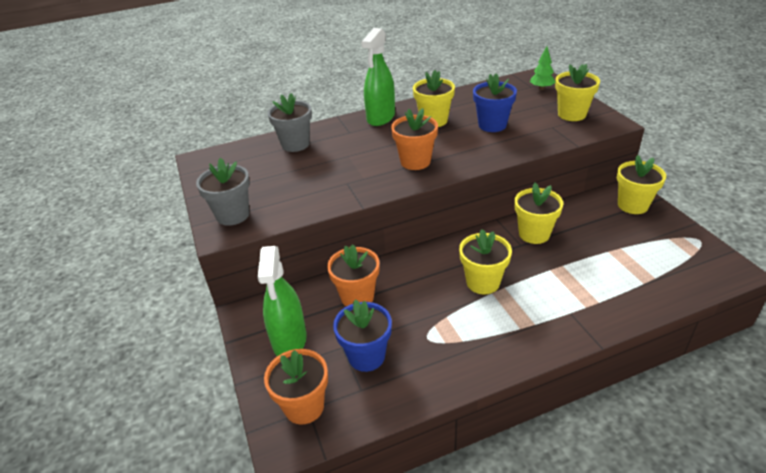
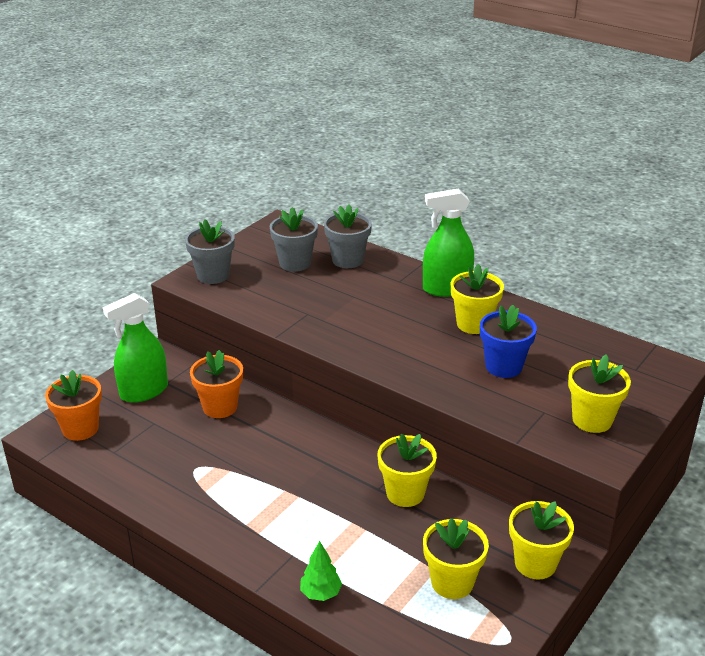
camera: 55 degrees right, 5 degrees down
(269, 168) = (295, 263): none -> grey flower pot
(366, 356) = (151, 440): blue flower pot -> none
(415, 162) = (379, 339): orange flower pot -> none
(483, 282) = (295, 479): yellow flower pot -> yellow flower pot (452, 582)
(541, 88) = (638, 379): green tree -> green tree (320, 593)

